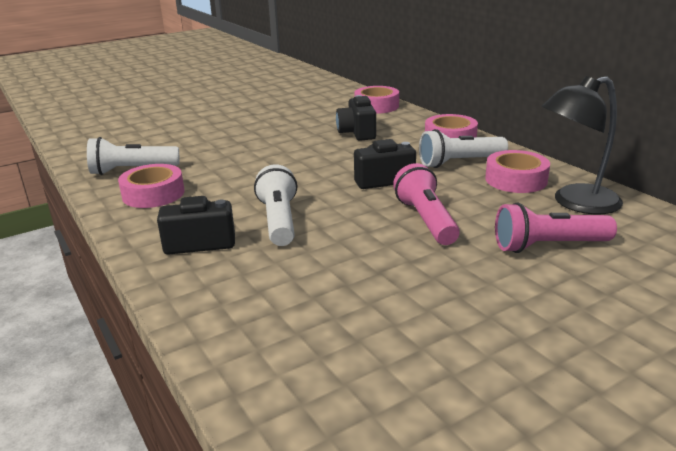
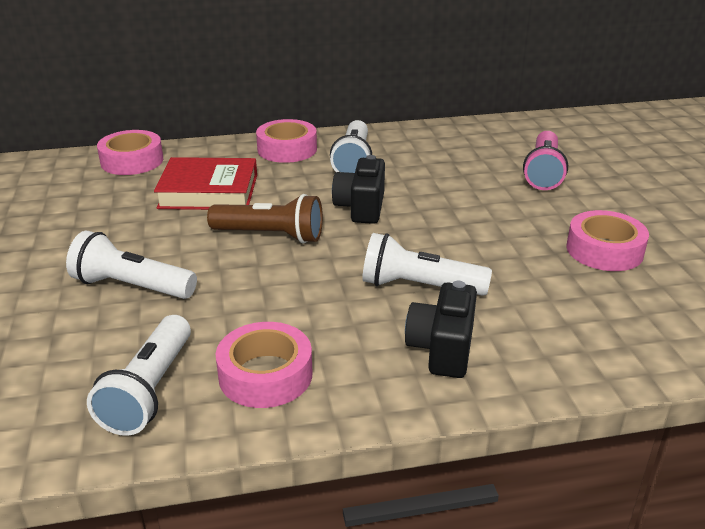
camera: 70 degrees left, 5 degrees up
(228, 143) = (131, 286): none -> white flashlight
(313, 161) = (271, 236): none -> brown flashlight
(357, 133) = (208, 191): black camera -> red book
(426, 220) = (468, 208): pink flashlight -> none
(516, 180) = (414, 149): pink tape -> pink tape (604, 250)
(575, 203) = (477, 141): black lamp -> none

